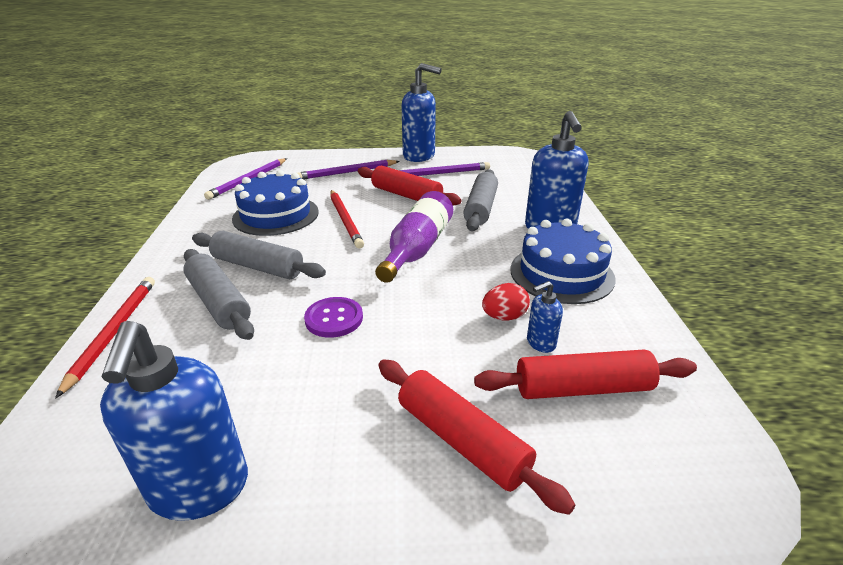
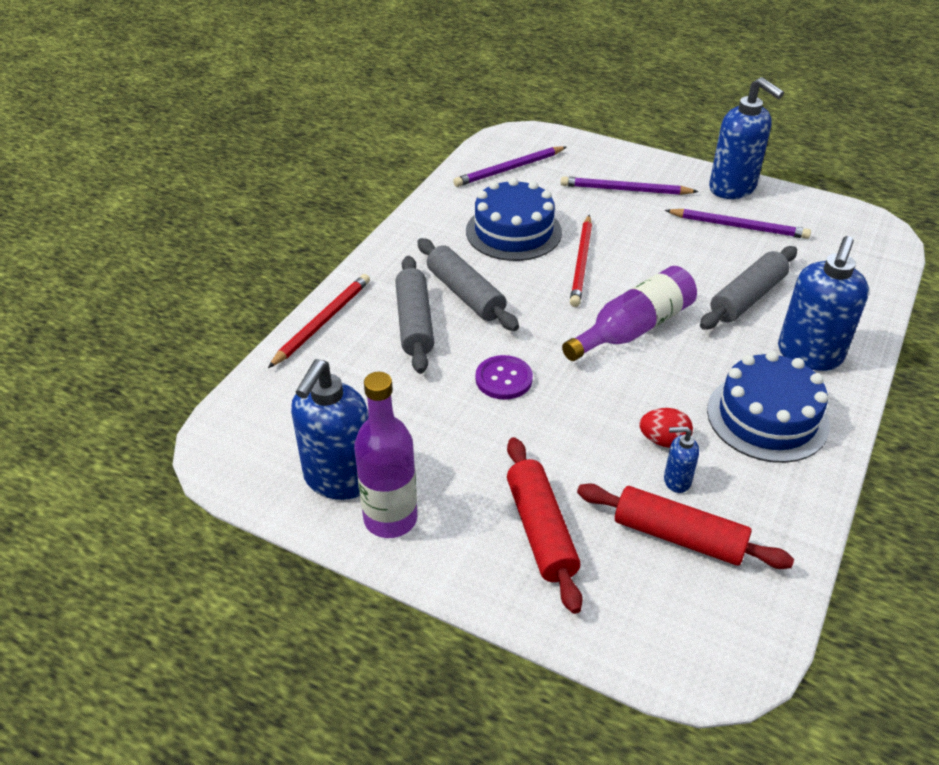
camera: 30 degrees right, 10 degrees up
(289, 507) = (390, 519): none -> purple bottle
(406, 195) = (672, 249): red rolling pin -> none

